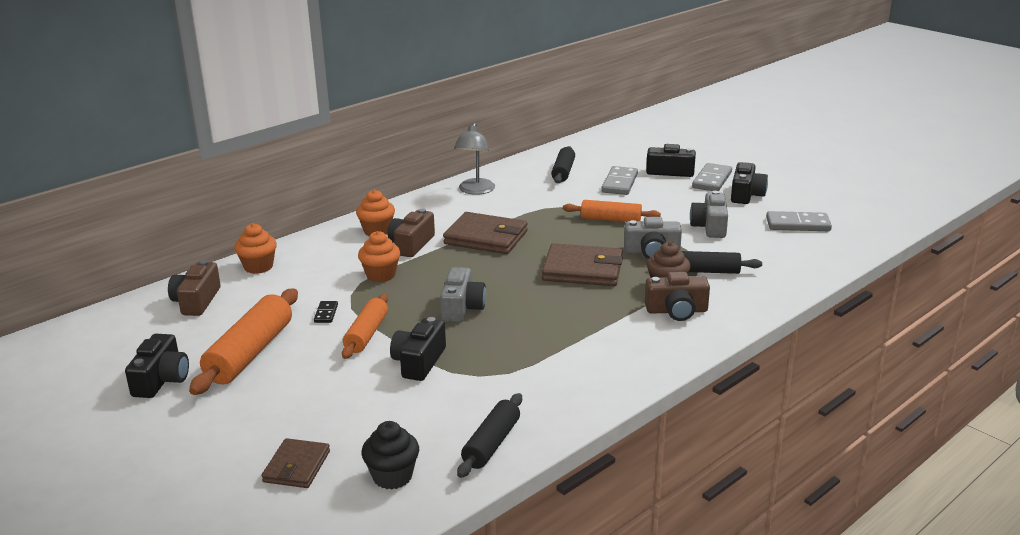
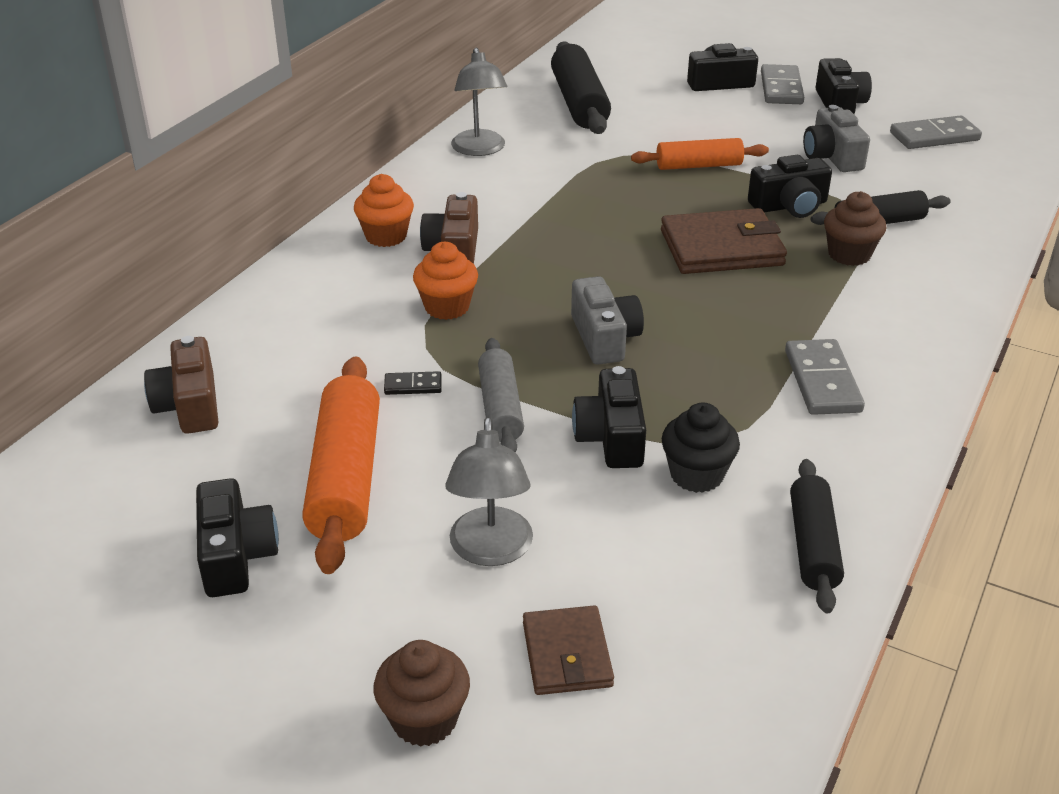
camera: 20 degrees left, 10 degrees up
(194, 479) = (424, 719): none -> brown cupcake
(258, 267) = (246, 327): orange cupcake -> none
(298, 406) = (490, 551): none -> grey lamp
(326, 313) = (413, 385): black domino -> black domino turned 75 degrees counterclockwise
(367, 334) = (500, 408): orange rolling pin -> grey rolling pin
(392, 476) = (719, 634): black cupcake -> black cupcake (696, 475)
(486, 237) = (552, 221): brown wallet -> none
(563, 172) = (579, 103): black rolling pin -> black rolling pin, size x1.58
(619, 183) = (667, 110): grey domino -> grey domino (822, 381)
(652, 252) = (789, 206): grey camera -> black camera
(676, 311) = (889, 287): brown camera -> none

